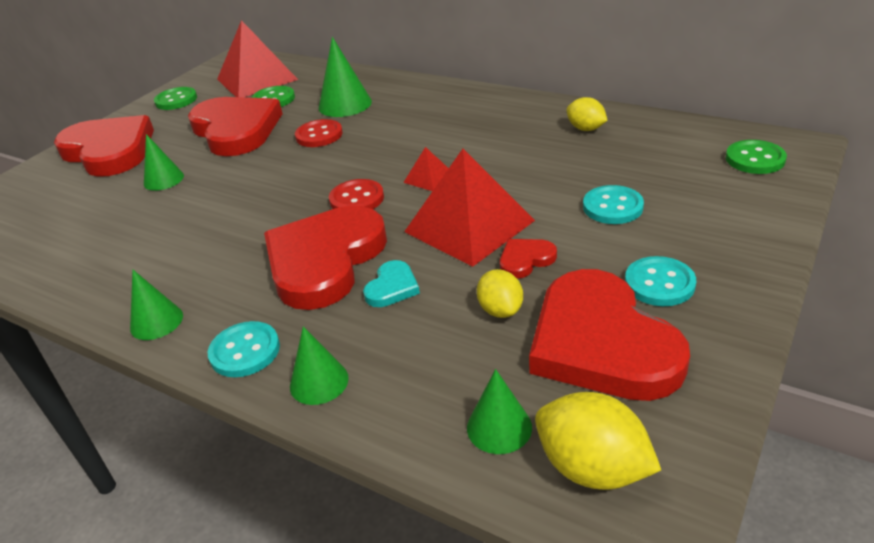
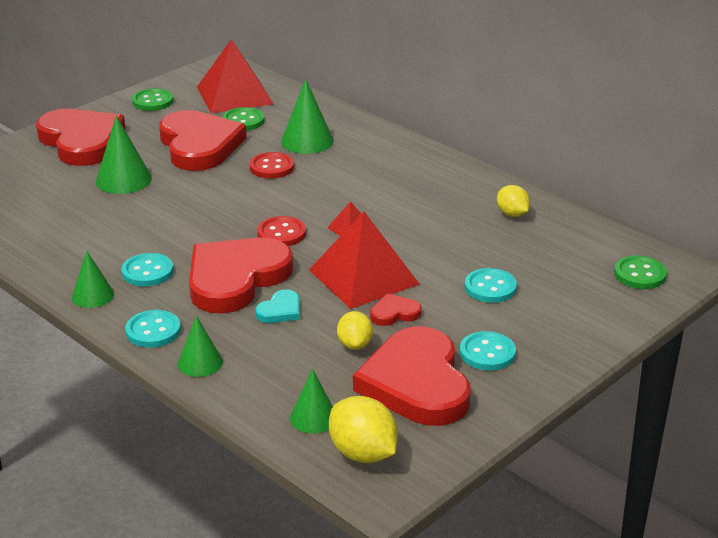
camera: 10 degrees right, 5 degrees down
(163, 179) = (123, 180): green cone -> green cone, size x1.53
(217, 276) = (147, 272): none -> turquoise button

